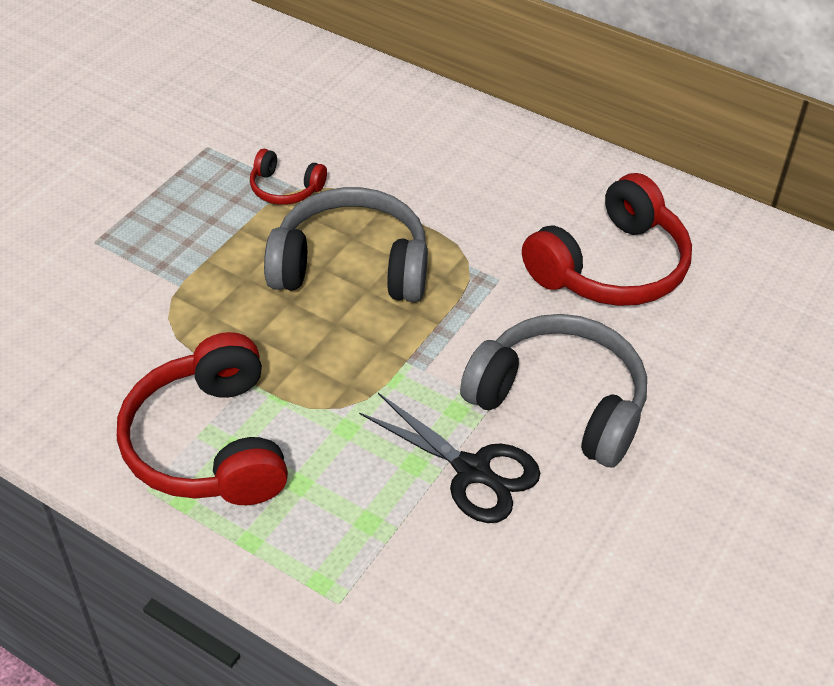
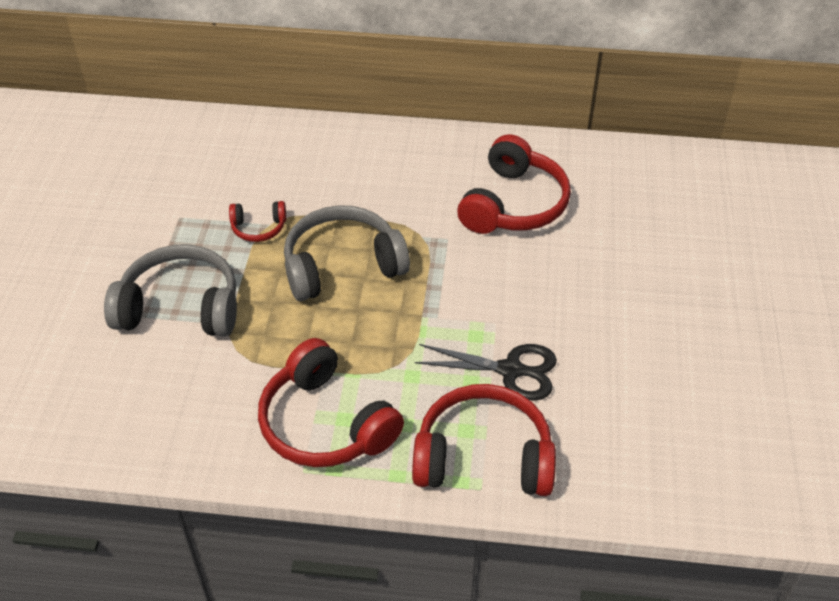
camera: 25 degrees left, 0 degrees up
(368, 563) = (483, 456): none -> red headphones
(560, 402) = (537, 304): grey headphones -> grey headphones (180, 307)

